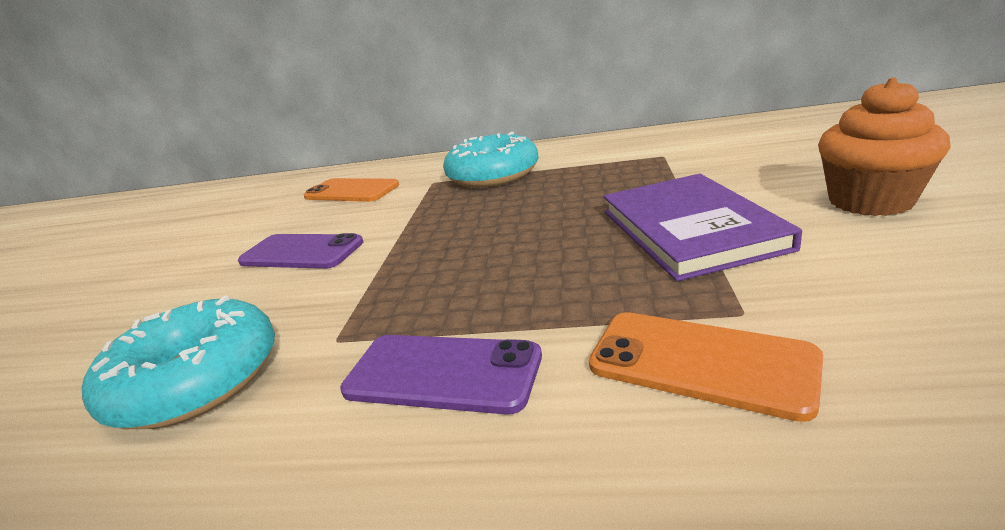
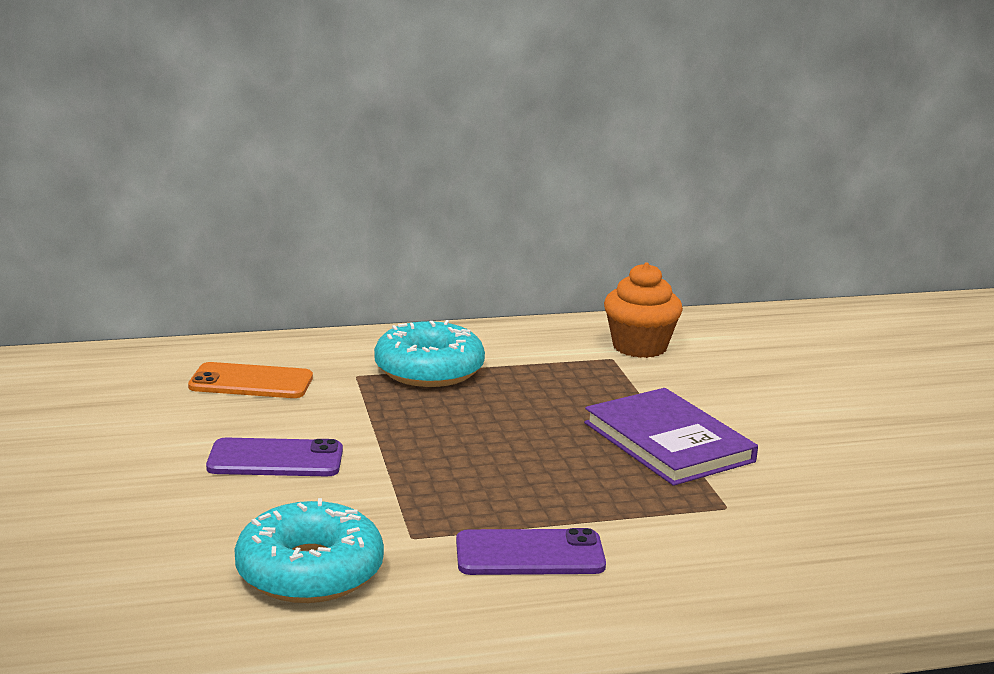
camera: 25 degrees left, 5 degrees down
(700, 363) = (708, 538): orange phone -> none
(870, 201) = (801, 420): orange cupcake -> orange cupcake (639, 347)

